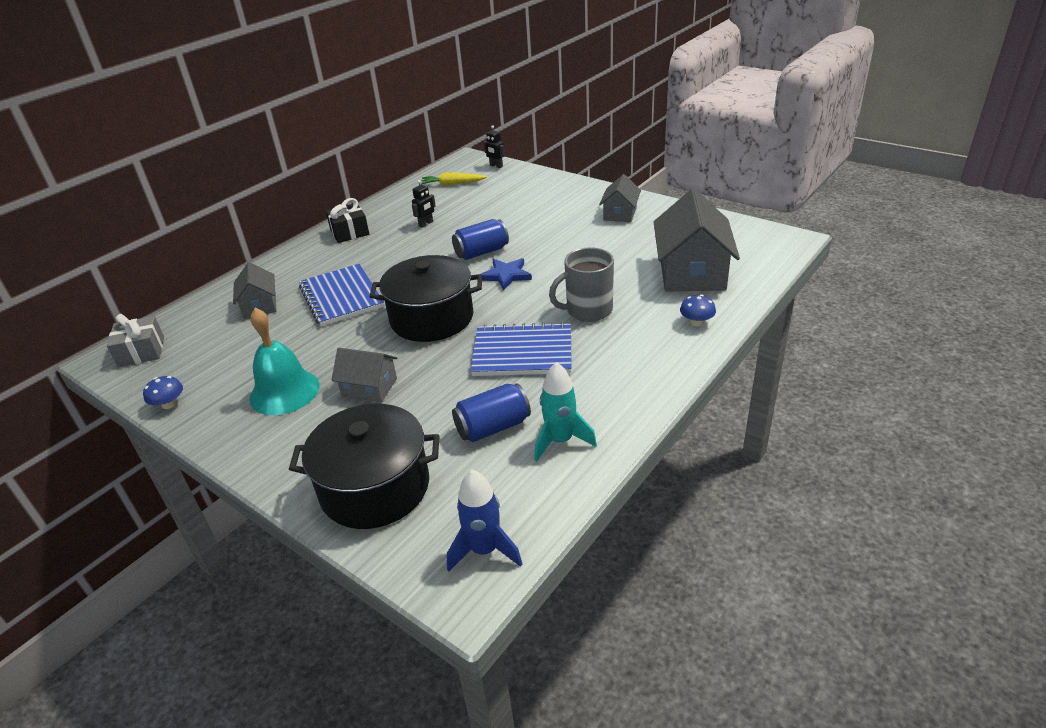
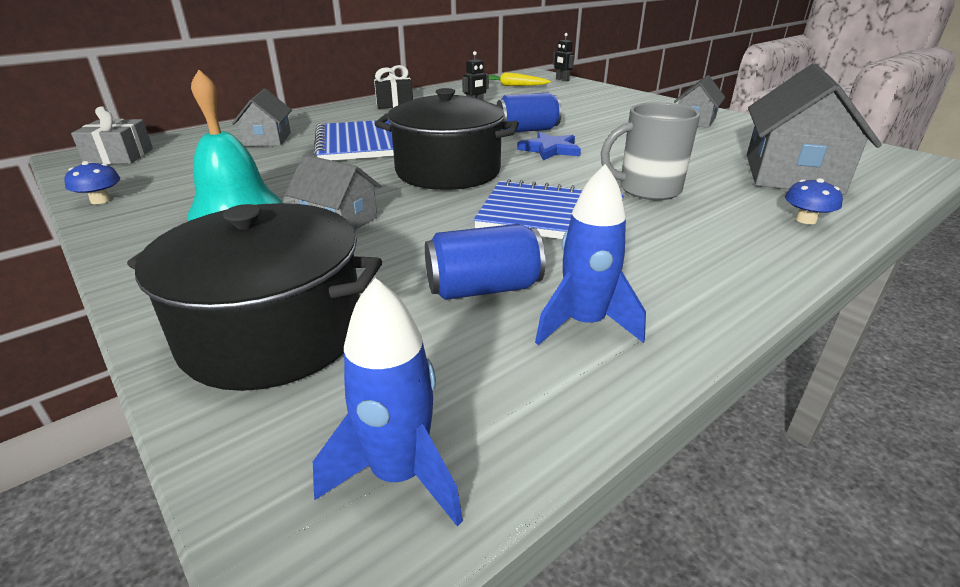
camera: 10 degrees right, 5 degrees down
(560, 441) = (584, 324): turquoise rocket -> blue rocket

